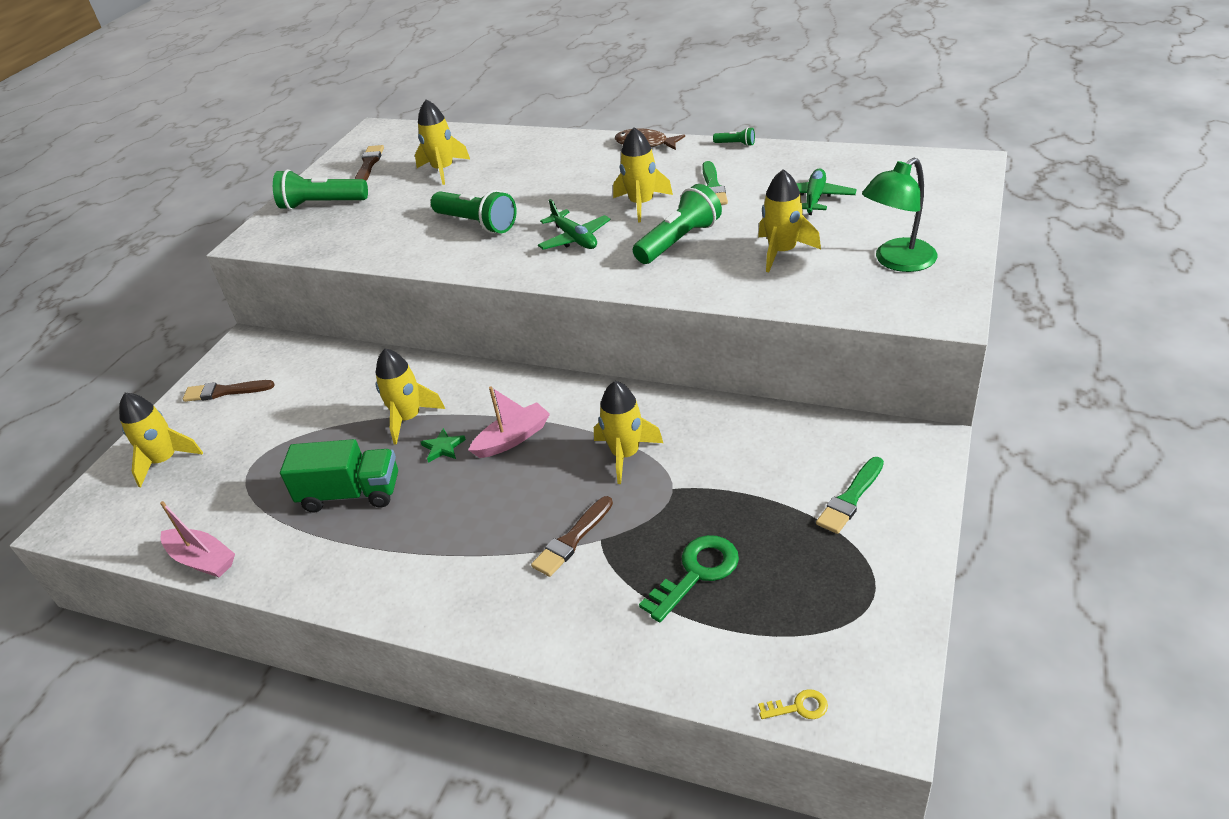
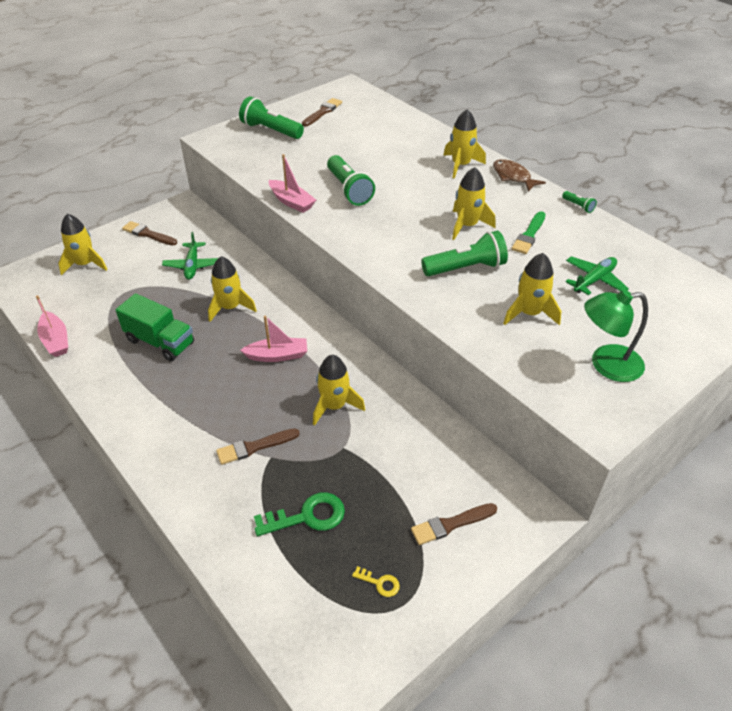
camera: 25 degrees right, 5 degrees up
(420, 261) = (291, 202): none -> pink boat
(443, 170) = (363, 137): yellow rocket -> yellow rocket (460, 165)
(443, 447) = (233, 339): green star -> none
(575, 238) = (399, 232): green plane -> green plane (192, 265)
(799, 707) = (290, 649): yellow key -> yellow key (380, 583)
(850, 498) = (451, 524): green brush -> brown brush

